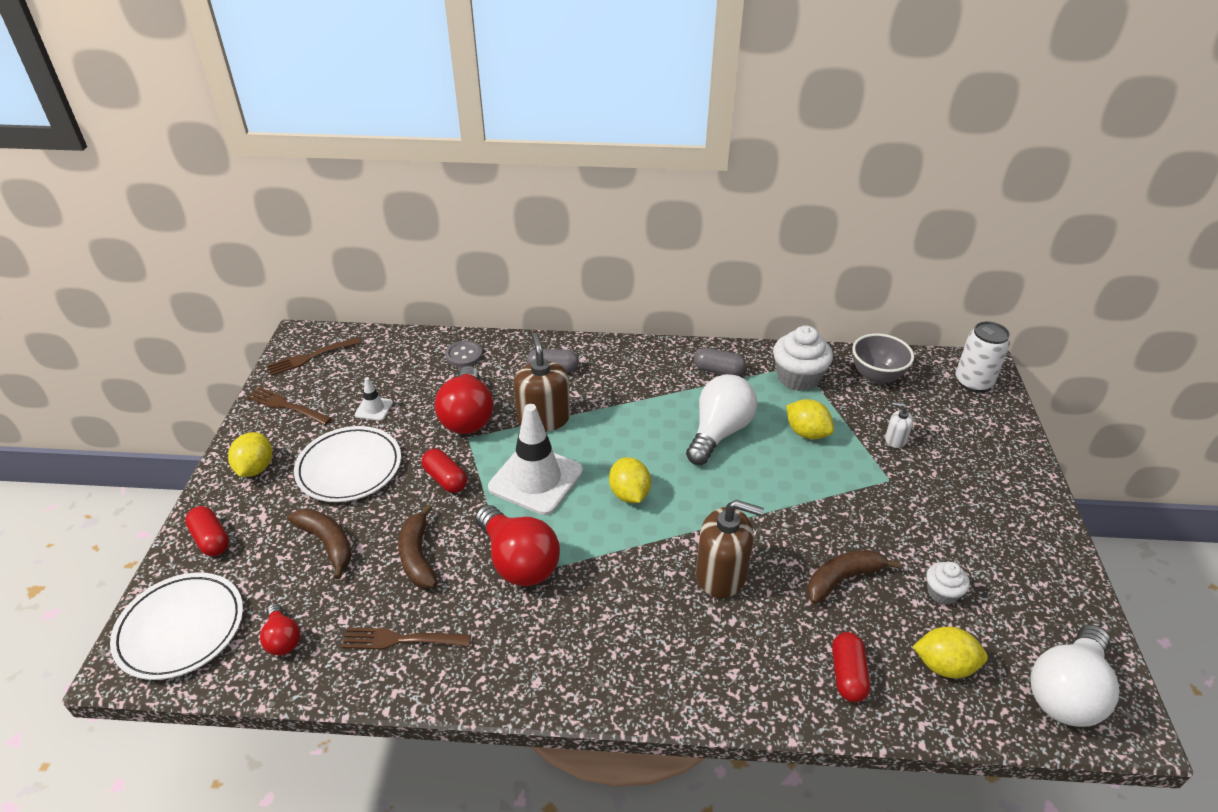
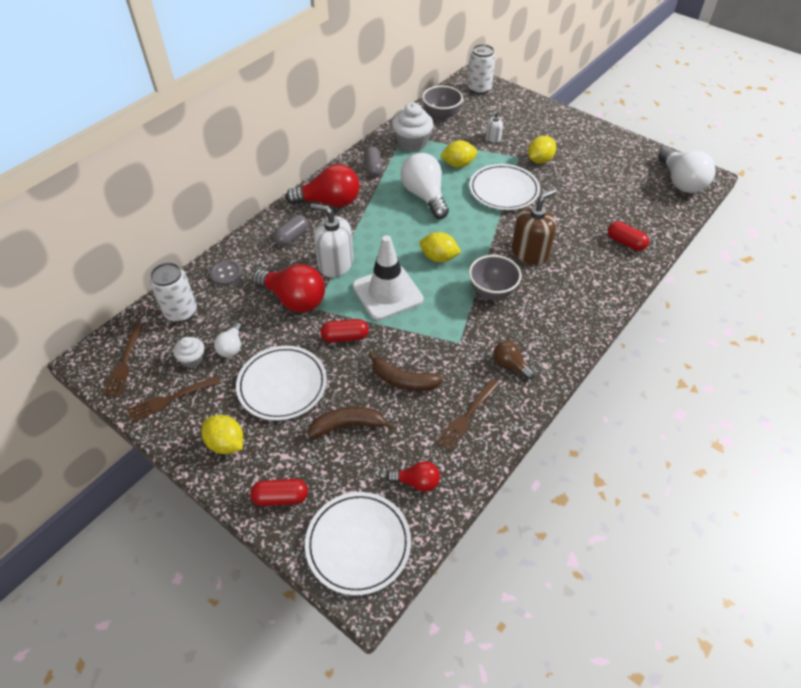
camera: 55 degrees left, 10 degrees up
(374, 409) = (231, 347): white traffic cone -> white light bulb
(393, 355) = (181, 312): none -> white can
(509, 644) = (510, 365): none -> brown light bulb
(518, 561) = (449, 332): red light bulb -> red light bulb (329, 202)
(543, 418) = (335, 264): brown soap dispenser -> white soap dispenser
(616, 569) = (492, 292): none -> grey bowl
(718, 371) = (373, 168): grey capsule -> grey capsule turned 60 degrees counterclockwise
(808, 495) = (503, 190): none -> white plate
(842, 579) = (568, 211): brown banana -> none
(942, 593) = (602, 184): white cupcake -> white cupcake (192, 359)
(944, 665) = (642, 209): yellow lemon -> yellow lemon (539, 160)

